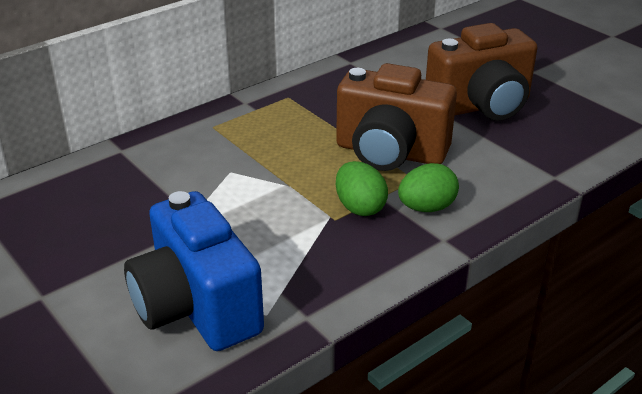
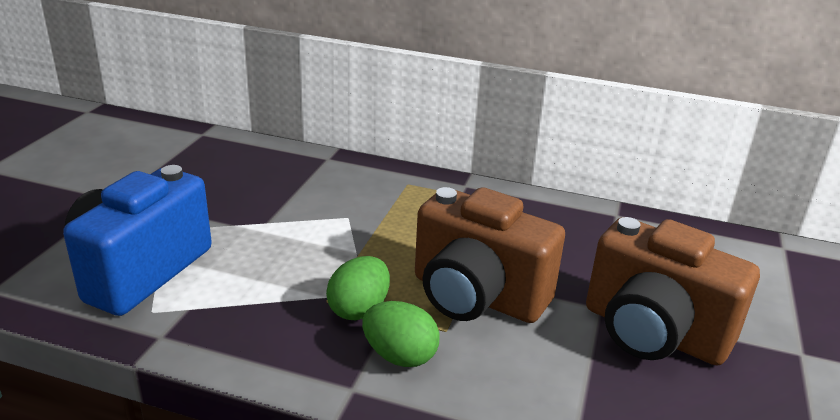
camera: 55 degrees right, 5 degrees down
(390, 153) = (476, 296): brown camera -> brown camera turned 45 degrees counterclockwise

